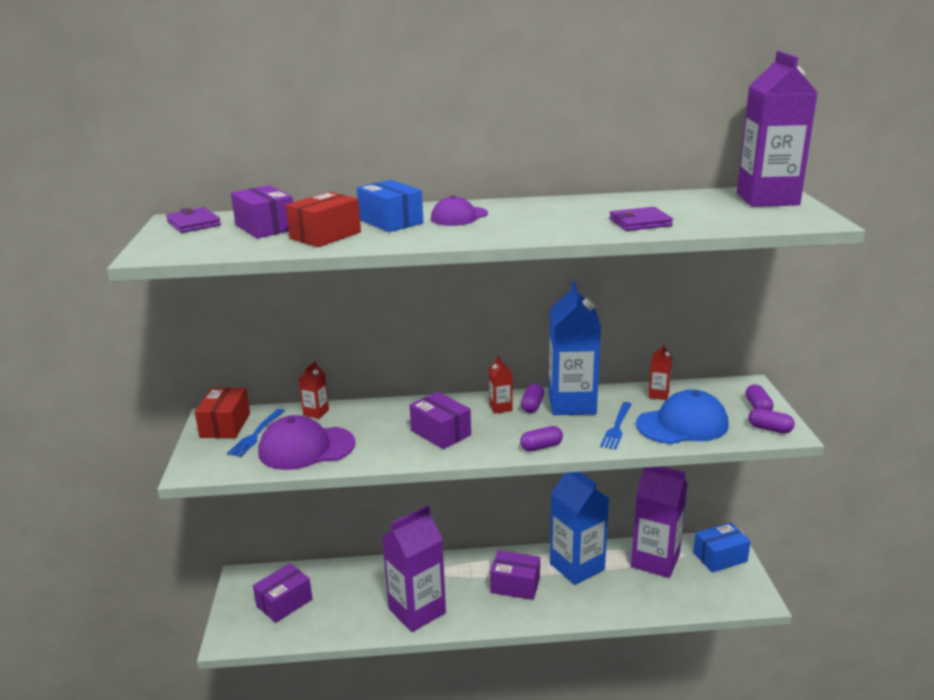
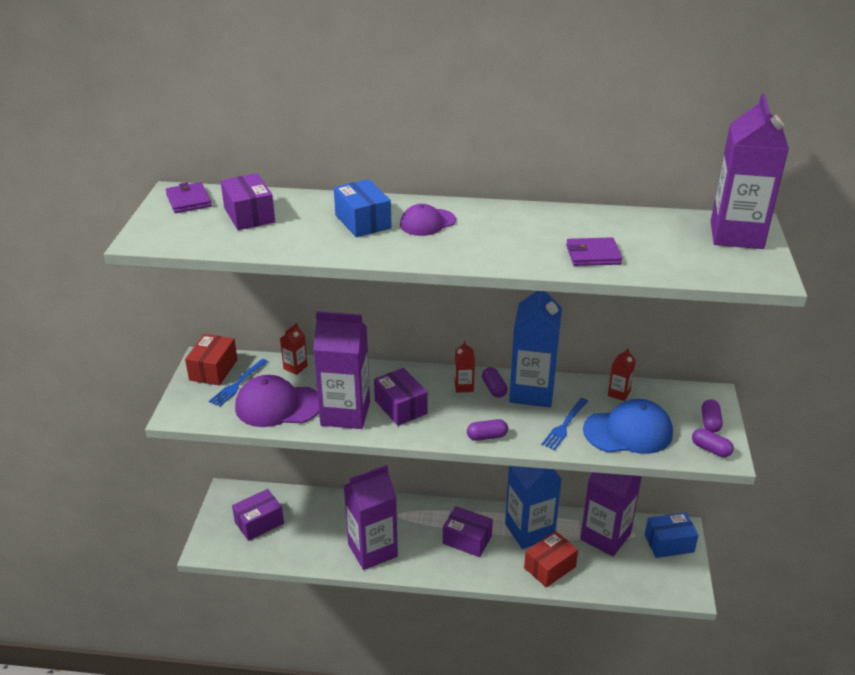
camera: 10 degrees right, 10 degrees up
(325, 235) = (298, 234): red box -> red box (549, 567)
(383, 446) = (345, 413): none -> purple carton
(532, 406) = (494, 389): purple capsule -> purple capsule turned 45 degrees counterclockwise

